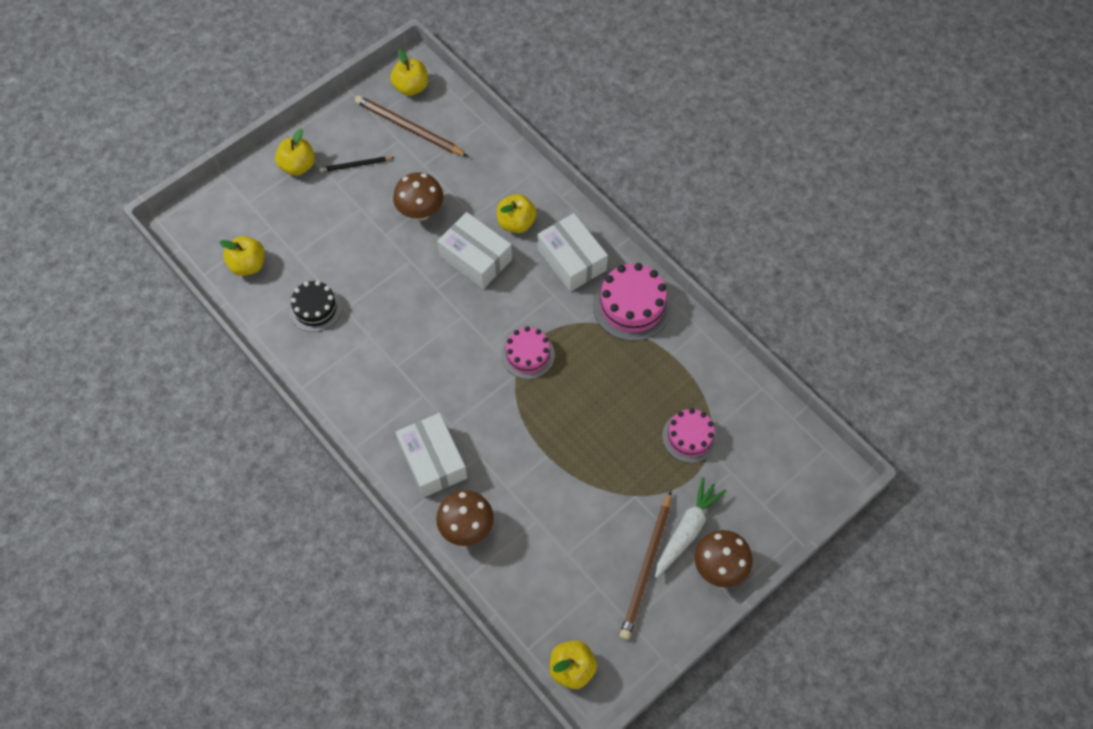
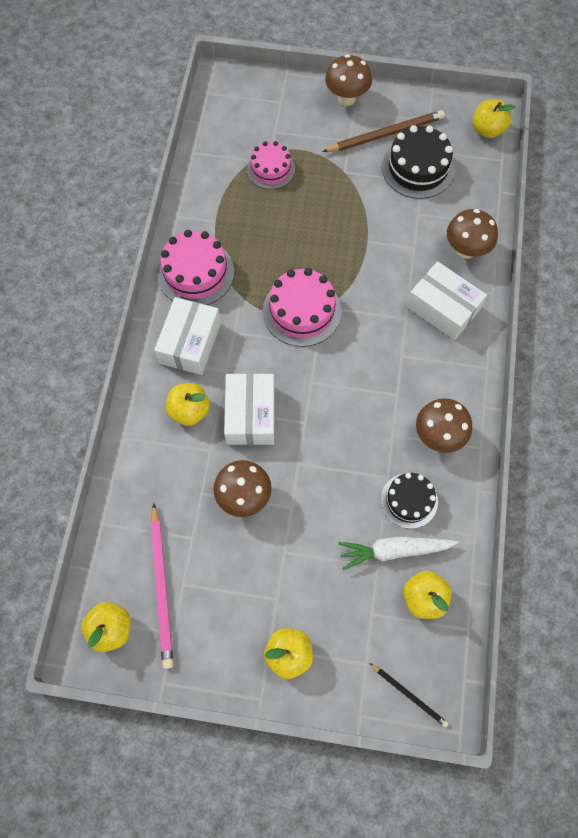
camera: 130 degrees left, 5 degrees up
(338, 366) = (438, 436): none -> brown mushroom
(355, 165) = (243, 599): black pencil -> black pencil (409, 695)
(409, 128) = (162, 587): brown pencil -> pink pencil
(432, 461) = (443, 308): white box -> white box turned 75 degrees counterclockwise
(528, 355) = (302, 311): pink cake -> pink cake, size x1.51
(584, 563) = (418, 168): none -> black cake
(687, 530) = (339, 129): white carrot -> white carrot (394, 551)

